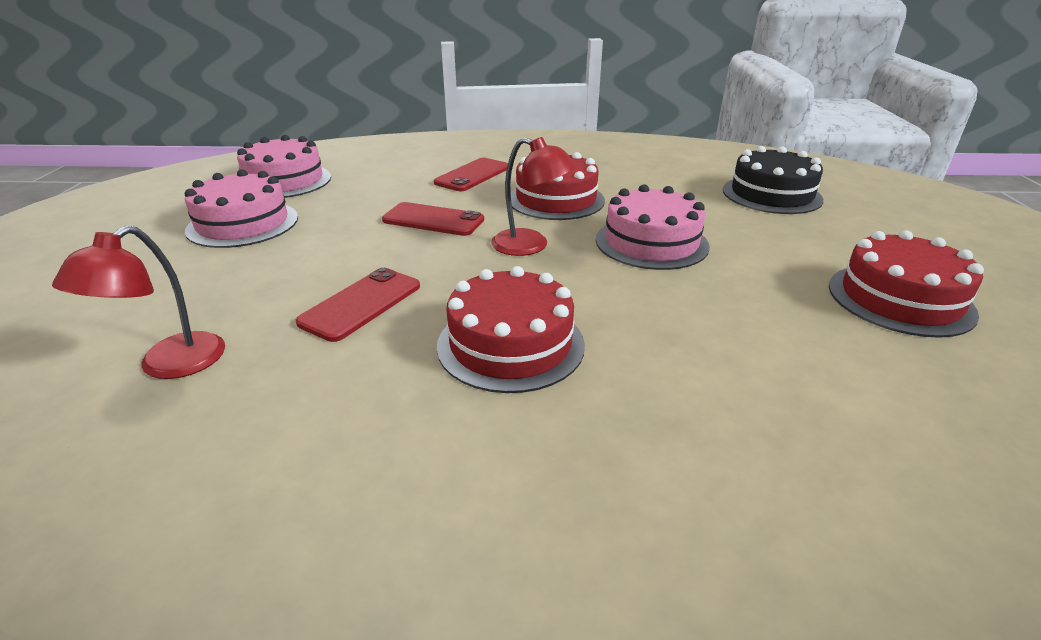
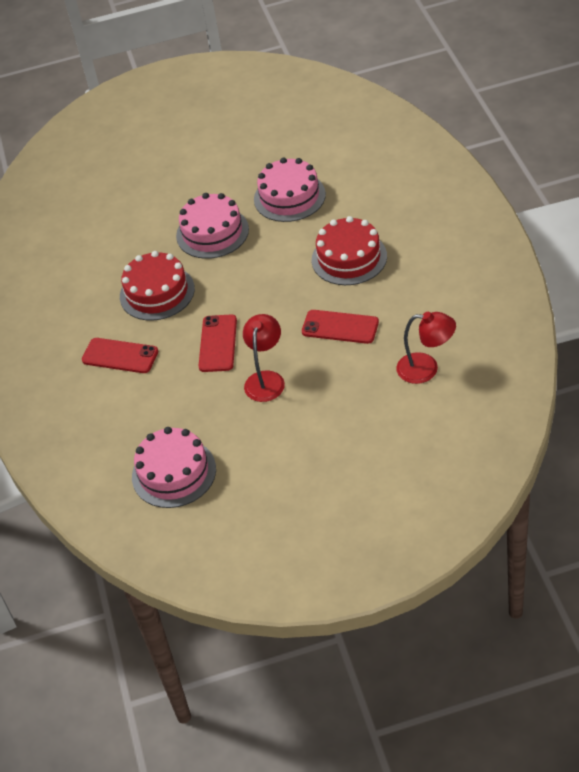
camera: 100 degrees left, 15 degrees up
(243, 224) = (265, 445): pink cake -> pink cake (289, 197)
(530, 246) = (239, 283): red lamp -> red lamp (266, 379)
(771, 194) = (109, 190): black cake -> none
(900, 299) = (244, 139): red cake -> none

